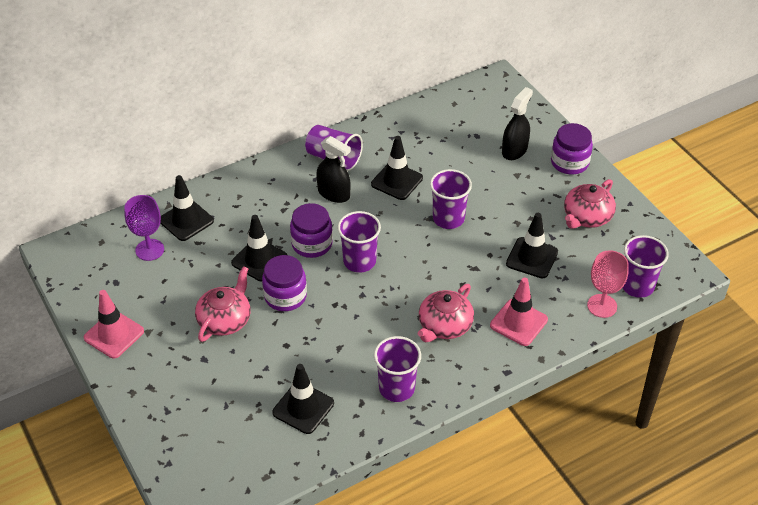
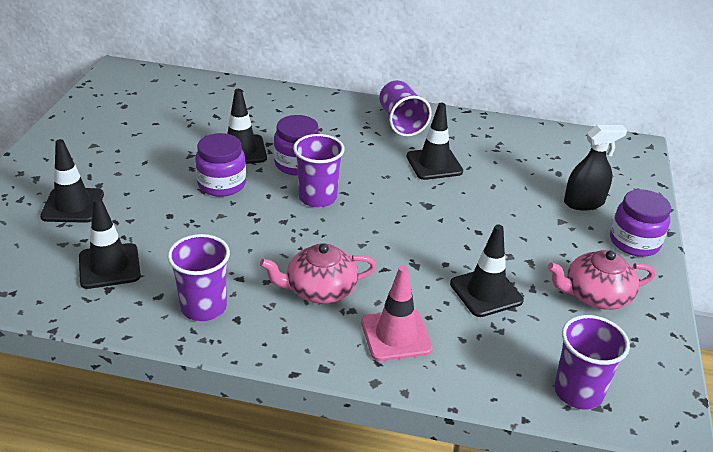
camera: 40 degrees right, 10 degrees down
(114, 334) = (70, 133): pink traffic cone -> none
(149, 250) = (176, 101): purple goblet -> none
(186, 220) = (229, 99): black traffic cone -> black traffic cone (73, 205)
(225, 320) = (154, 171): pink teapot -> none
(334, 193) = (366, 143): black spray bottle -> none
(448, 218) = (443, 214): purple cup -> none
(602, 306) = (509, 382): pink goblet -> none

